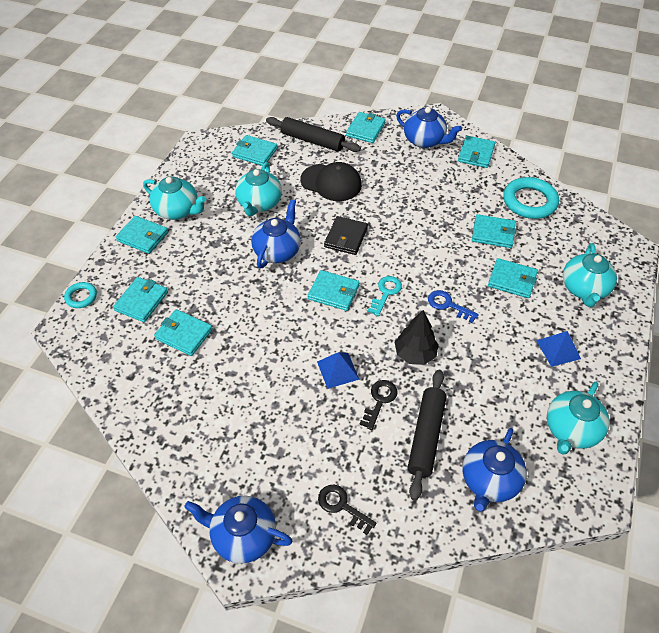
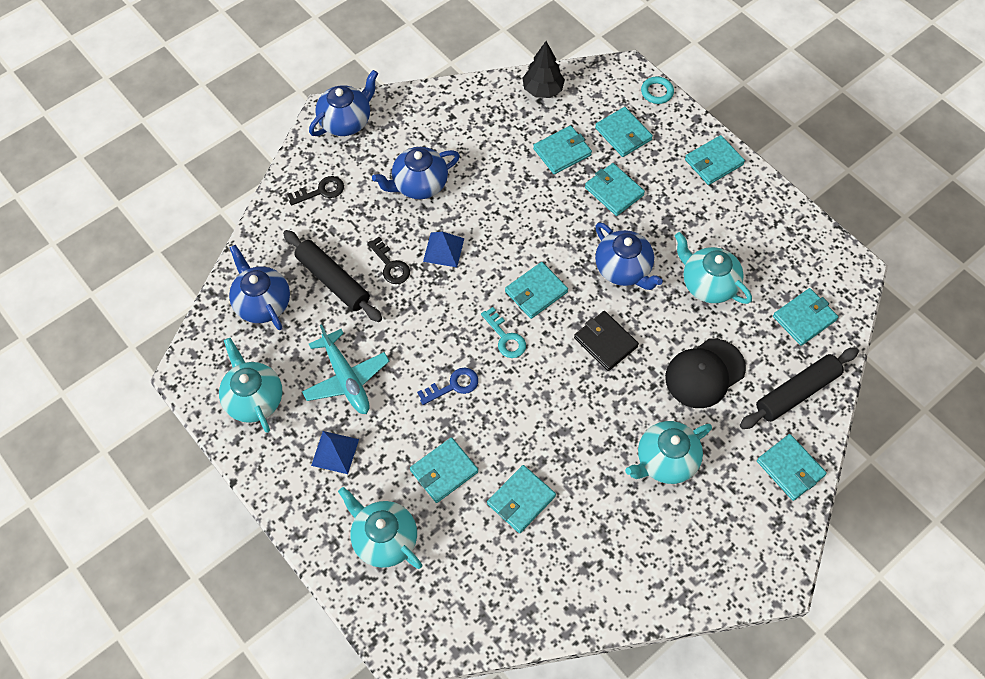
camera: 120 degrees right, 10 degrees up
(177, 210) = (738, 205): turquoise teapot -> turquoise teapot (665, 461)
(415, 354) = (418, 321): black tree -> black tree (542, 90)
(425, 141) = (729, 530): blue teapot -> blue teapot (419, 184)
(476, 154) = (669, 579): turquoise wallet -> turquoise wallet (614, 191)
(500, 375) = (346, 378): none -> turquoise plane
(529, 201) = (546, 582): turquoise ring -> none

